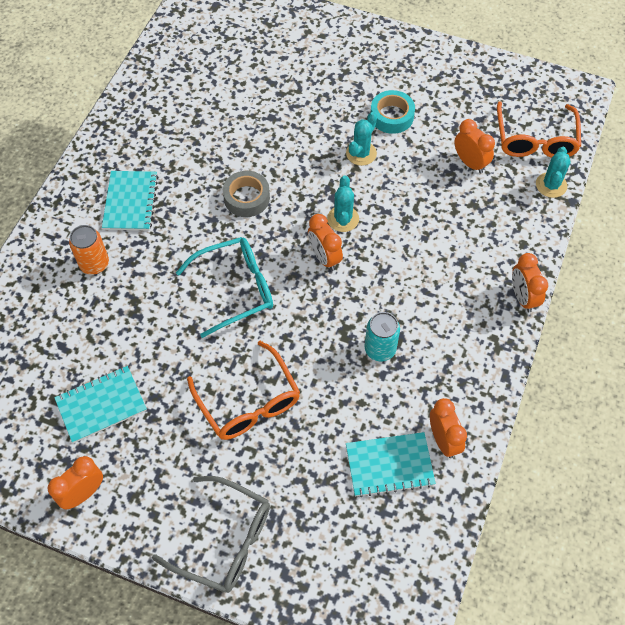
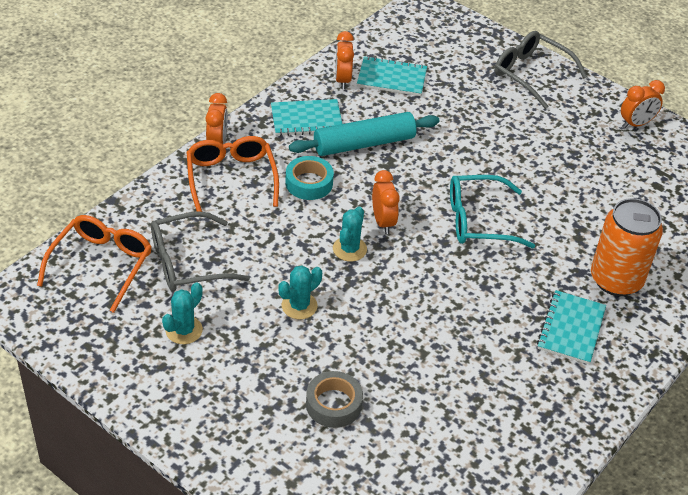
camera: 165 degrees left, 15 degrees down
(94, 264) = (616, 280): orange can -> orange can, size x1.71
(101, 405) = (617, 171): turquoise notebook -> turquoise notebook (306, 119)
(246, 198) = (443, 297): grey tape -> grey tape (333, 404)
(248, 402) = (490, 141): orange glasses -> orange glasses (231, 178)
(380, 349) = (364, 144): turquoise can -> turquoise rolling pin
(392, 116) = (242, 336): turquoise tape -> turquoise tape (309, 183)
(470, 163) = (187, 262): orange clock -> grey glasses
(551, 185) = (120, 219): turquoise cactus -> turquoise cactus (184, 330)

